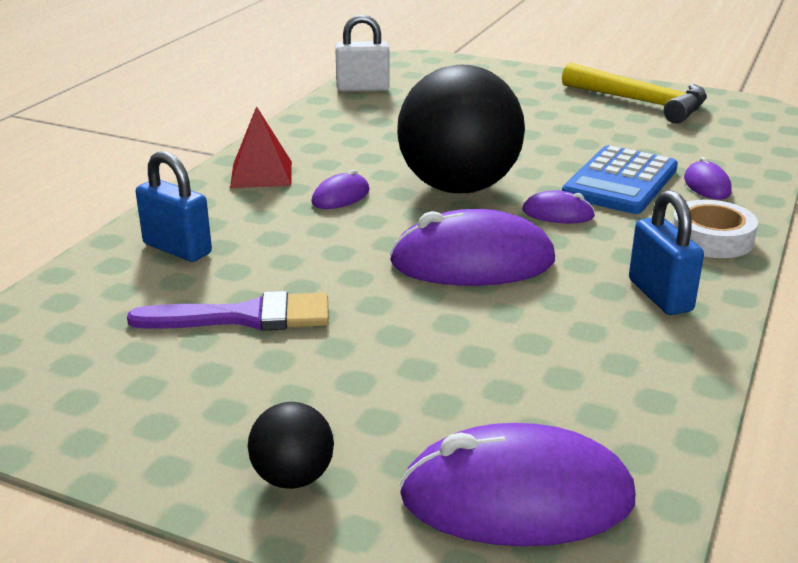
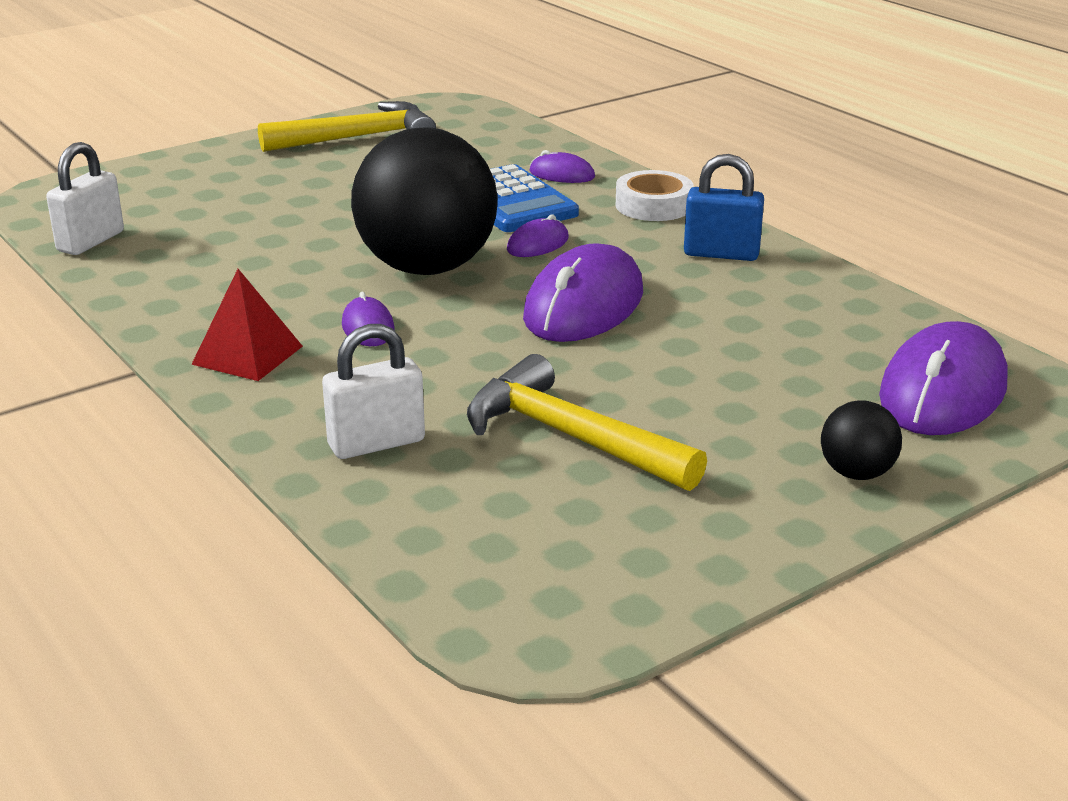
camera: 60 degrees left, 0 degrees up
(177, 249) = (376, 443): blue padlock -> white padlock
(244, 317) = (571, 437): purple brush -> yellow hammer

